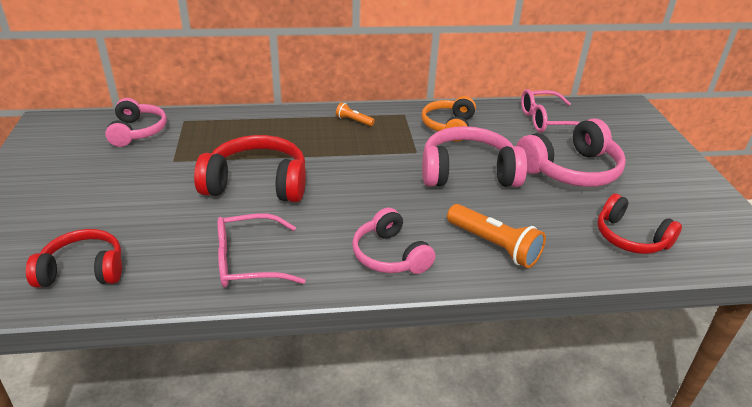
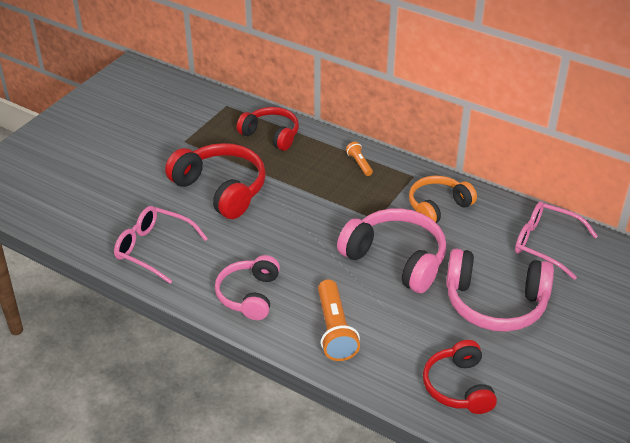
camera: 40 degrees right, 5 degrees up
(83, 270) = (57, 203): red headphones -> red headphones (271, 135)
(137, 131) = (184, 102): pink headphones -> none

